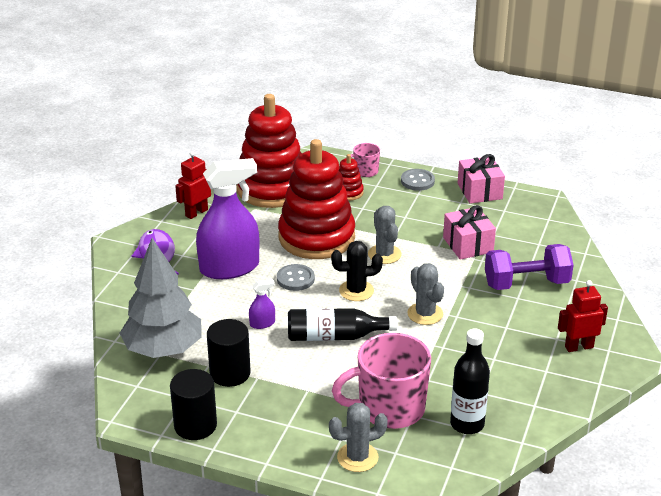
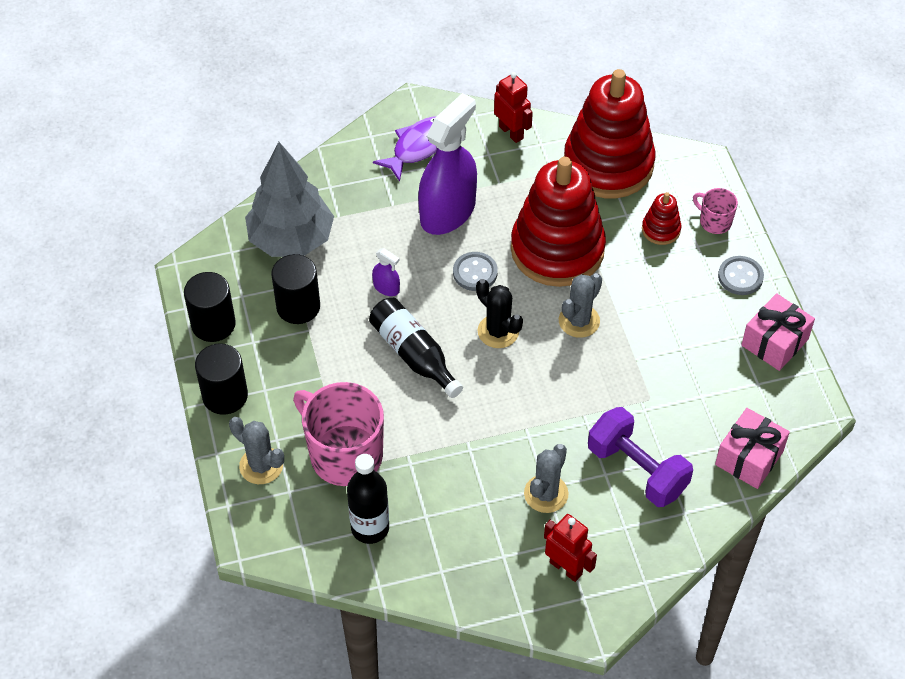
camera: 55 degrees right, 20 degrees up
(196, 213) = (511, 132): red robot -> red robot turned 45 degrees clockwise
(229, 268) = (447, 212): purple spray bottle -> purple spray bottle turned 90 degrees counterclockwise
(271, 449) = (225, 396): none -> black cylinder
(425, 314) = (509, 408): grey cactus -> grey cactus (546, 494)
(468, 245) = (661, 383): pink gift -> pink gift (749, 458)

